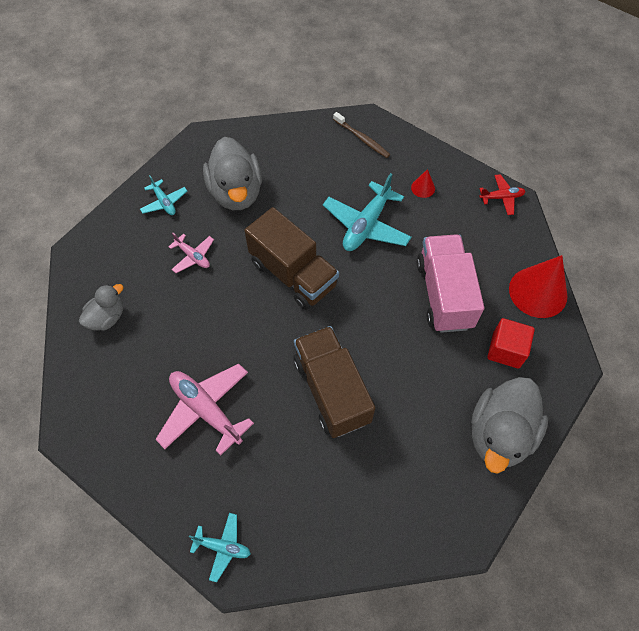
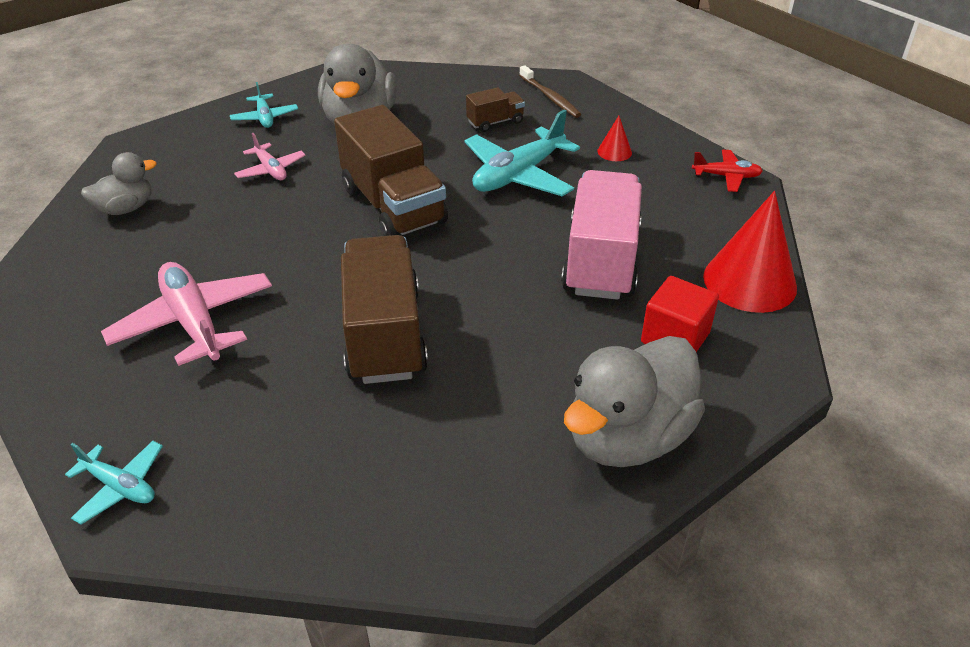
camera: 15 degrees right, 20 degrees down
(332, 173) = (495, 122): none -> brown truck

